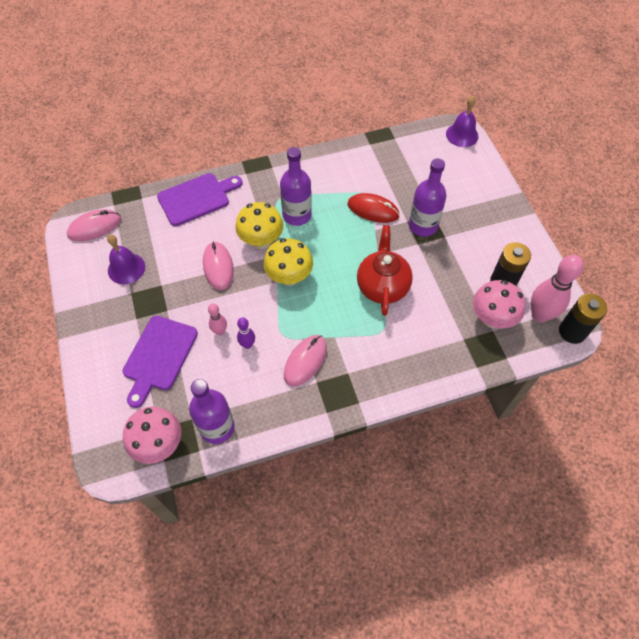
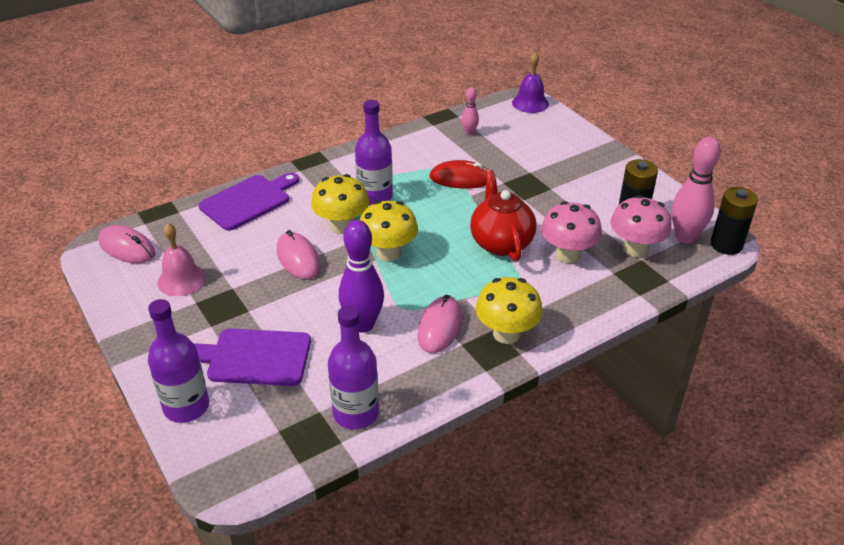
camera: 15 degrees left, 20 degrees down
(94, 227) = (127, 248): pink mouse -> pink mouse turned 75 degrees clockwise
(126, 268) = (181, 280): purple bell -> pink bell
(159, 356) = (254, 357): purple cutting board -> purple cutting board turned 90 degrees clockwise
(159, 444) = (286, 446): pink mushroom -> pink mushroom (567, 255)
(220, 331) = (323, 318): pink bowling pin -> pink bowling pin (469, 133)
(247, 344) = (363, 325): purple bowling pin -> purple bowling pin, size x1.96
(354, 380) = (506, 334): none -> yellow mushroom
(423, 226) = (522, 183): purple bottle -> purple bottle (186, 407)

